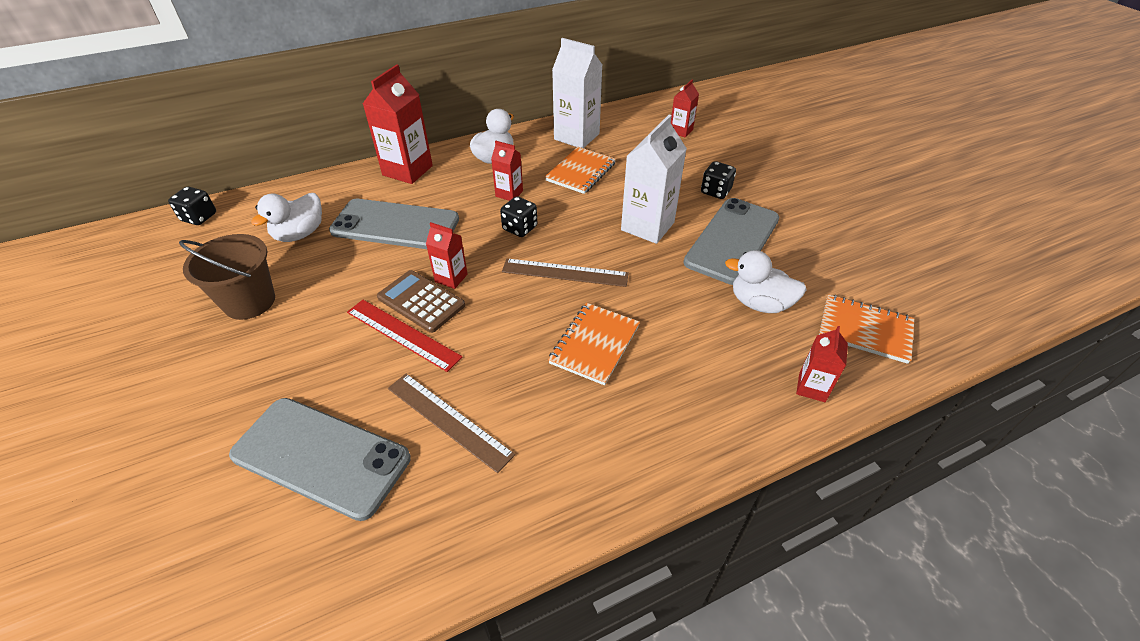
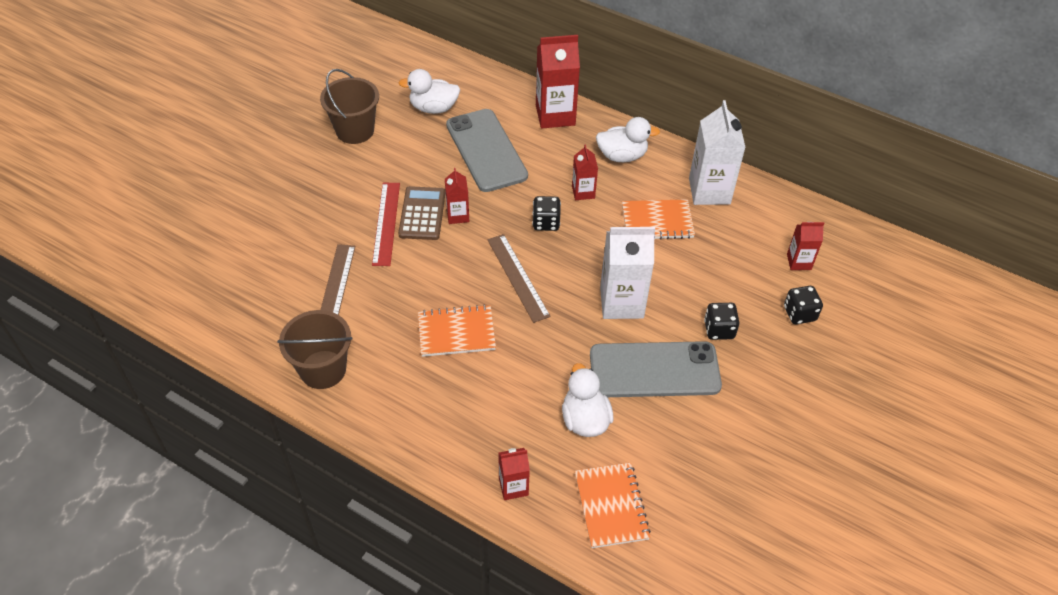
camera: 55 degrees right, 5 degrees up
(199, 217) = (406, 48): black dice -> black dice (799, 313)
(321, 456) = (270, 247): grey phone -> none
(553, 486) = (323, 369): none -> brown bucket

